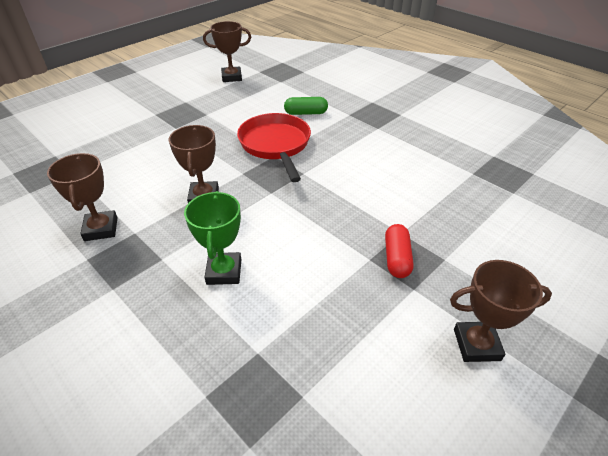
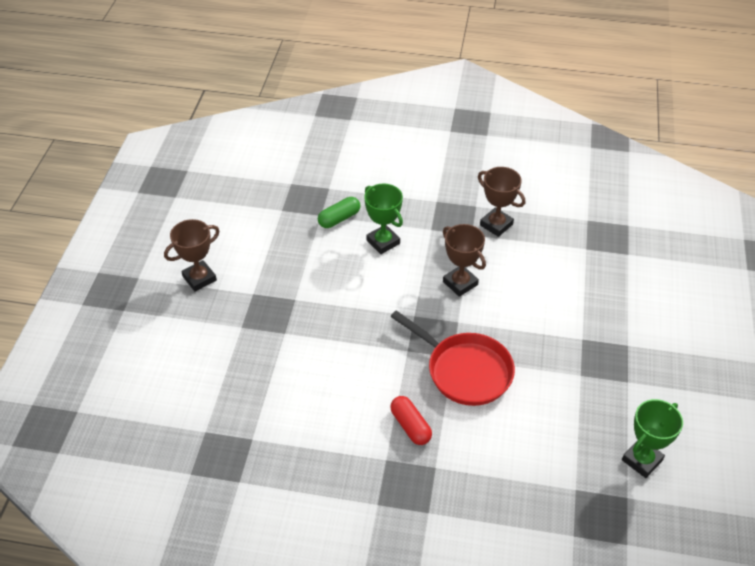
camera: 145 degrees right, 5 degrees up
(231, 77) = (642, 460): brown trophy -> green trophy
(306, 113) = (483, 439): green capsule -> green capsule (339, 218)
(397, 258) = (276, 309): red capsule -> red capsule (410, 426)

